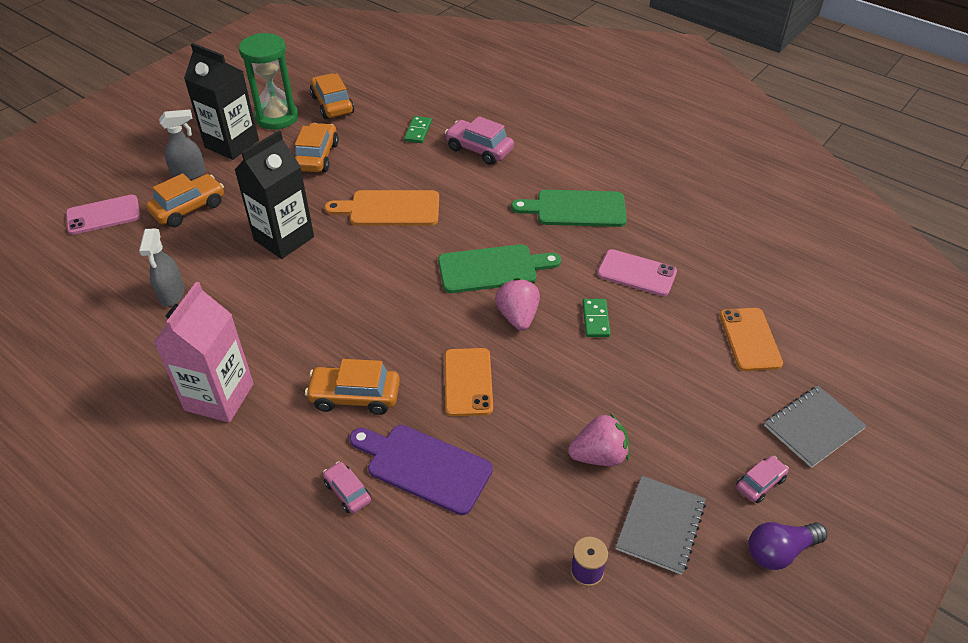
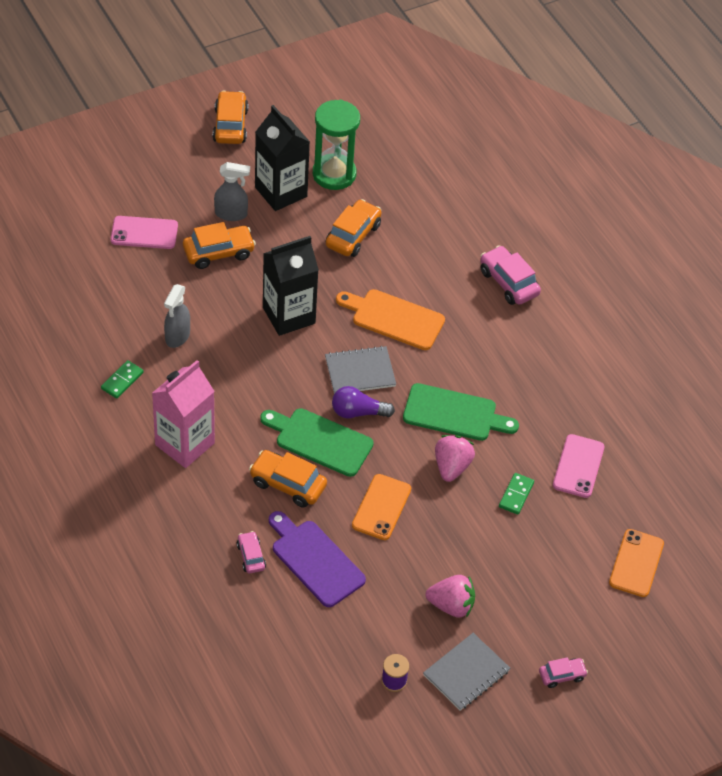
camera: 20 degrees right, 5 degrees up
(332, 104) = (393, 177): orange car -> orange car (230, 125)
(418, 131) = (461, 239): green domino -> green domino (122, 381)
(575, 209) = (563, 381): green cutting board -> green cutting board (320, 441)
(636, 273) = (578, 466): pink phone -> pink phone turned 60 degrees clockwise
(779, 551) = (542, 726): purple light bulb -> purple light bulb (358, 412)
(813, 427) = (635, 653): grey notebook -> grey notebook (360, 372)

